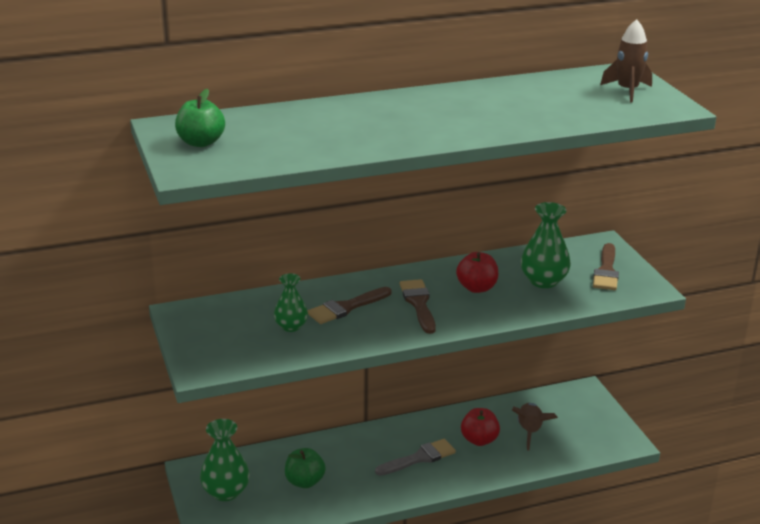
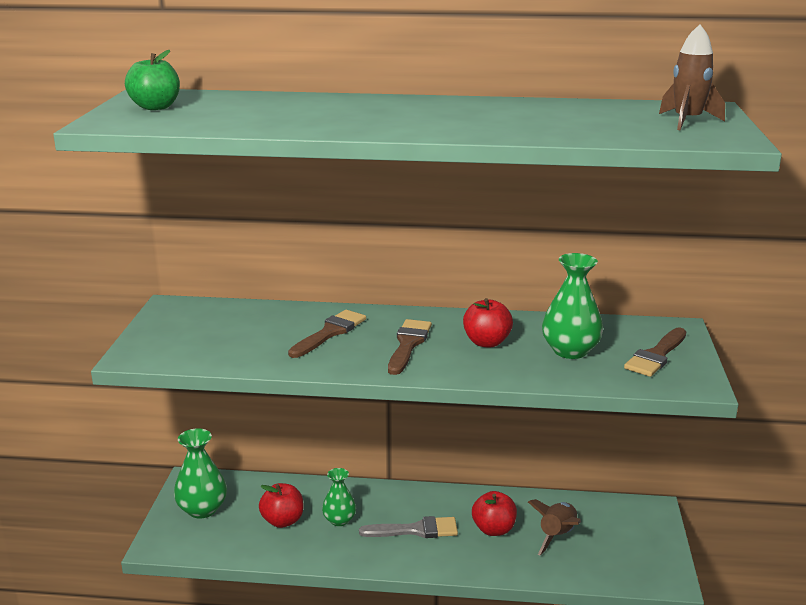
camera: 25 degrees right, 5 degrees down
(291, 326) = (258, 338): green vase -> green vase (339, 520)
(304, 482) = (282, 521): green apple -> red apple
(346, 307) = (330, 333): brown brush -> brown brush turned 135 degrees clockwise

